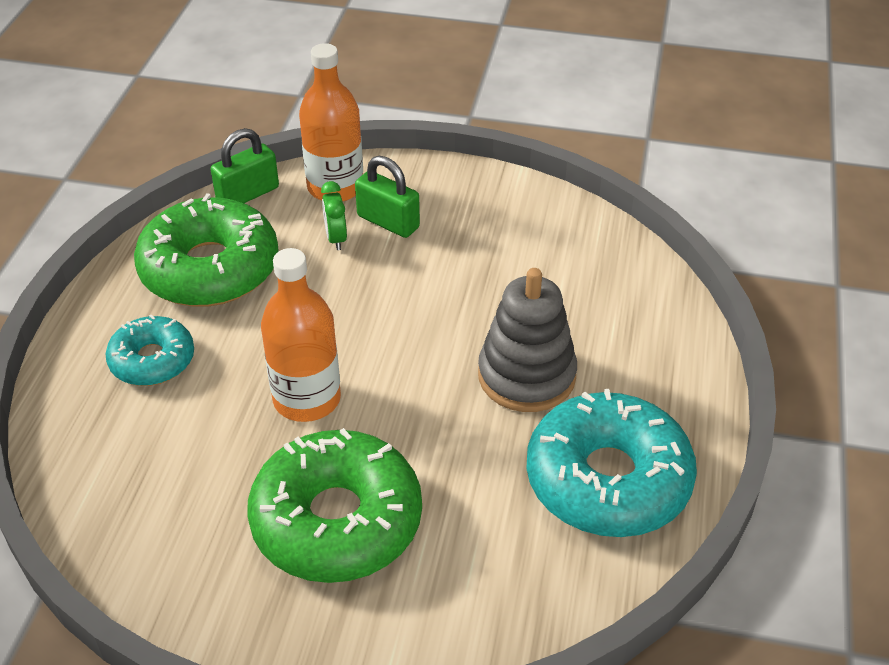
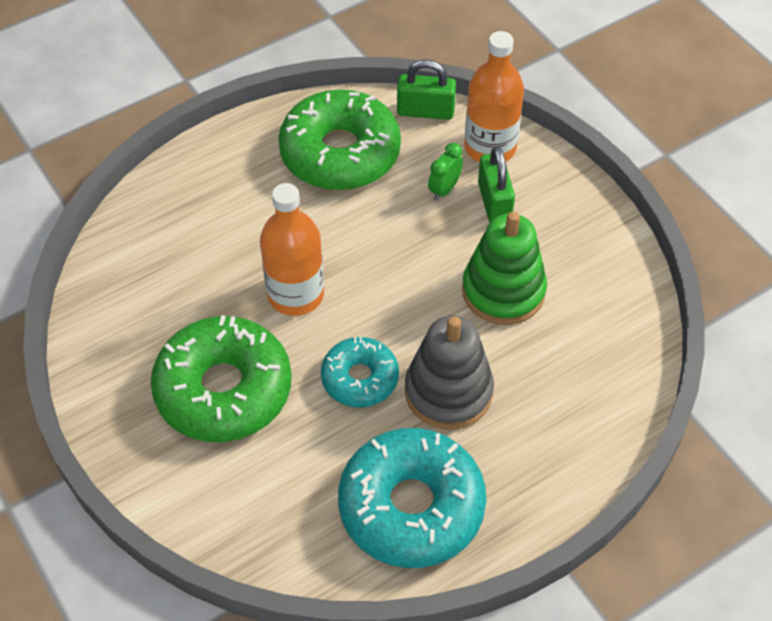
camera: 45 degrees right, 10 degrees up
(152, 360) = (238, 195): turquoise donut -> turquoise donut (360, 378)
(475, 277) = (503, 291): none -> green stacking toy

